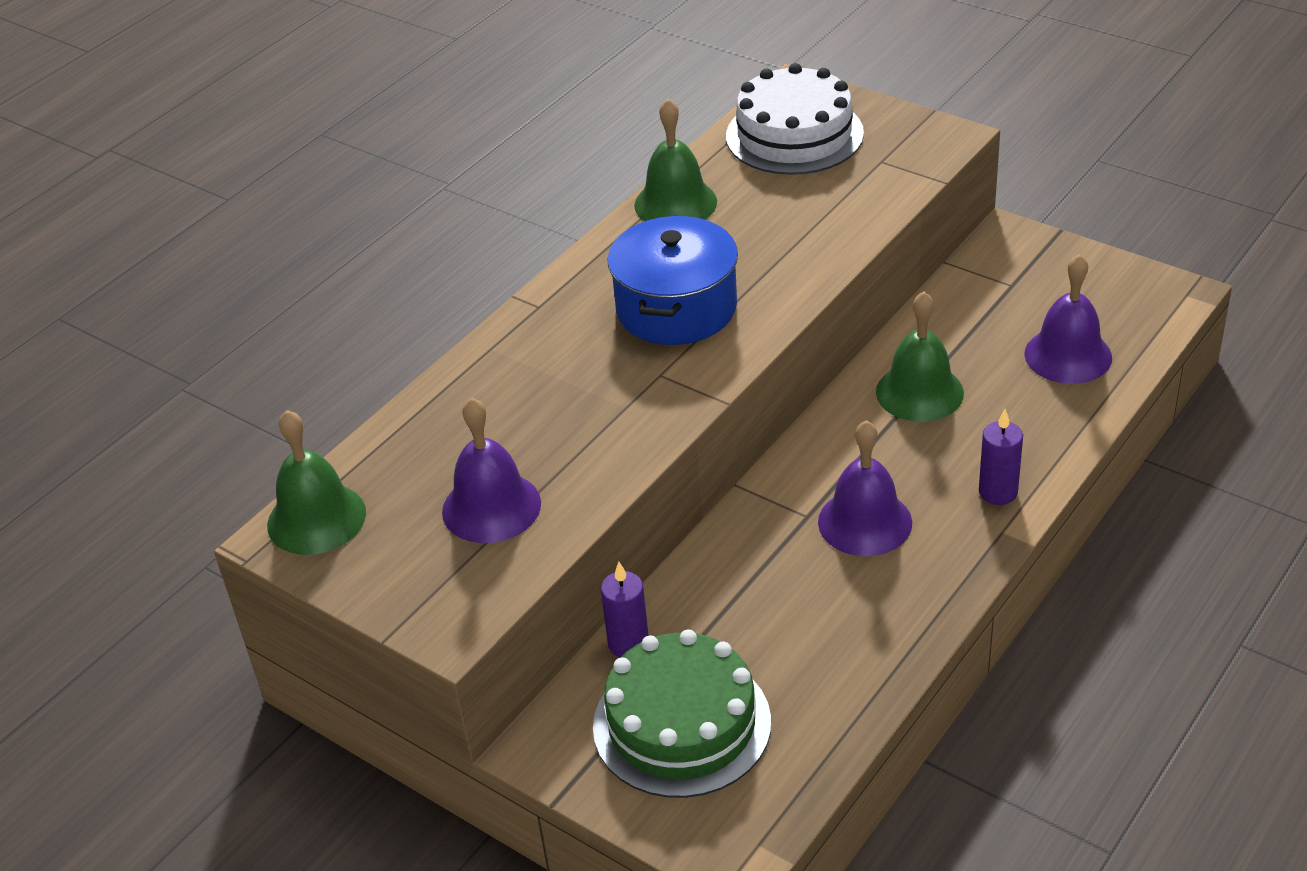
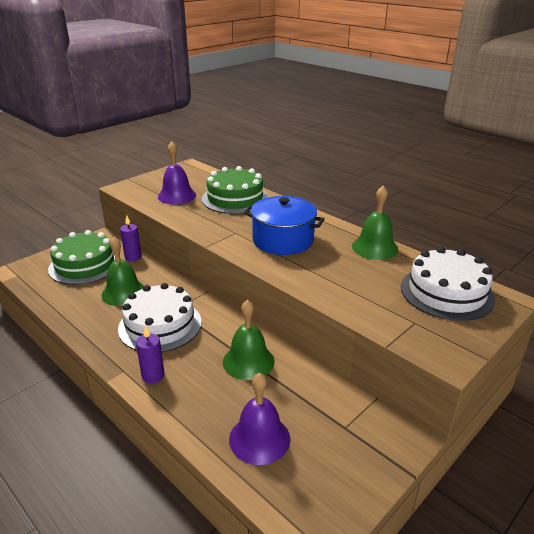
camera: 95 degrees right, 10 degrees down
(316, 518) = (193, 170): green bell -> green bell (124, 293)
(493, 406) = (235, 198): none -> green cake
(865, 522) = (160, 325): purple bell -> white cake

